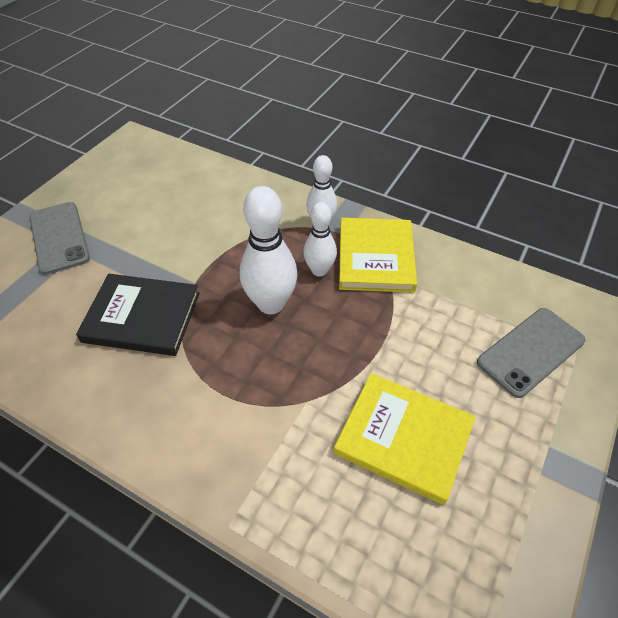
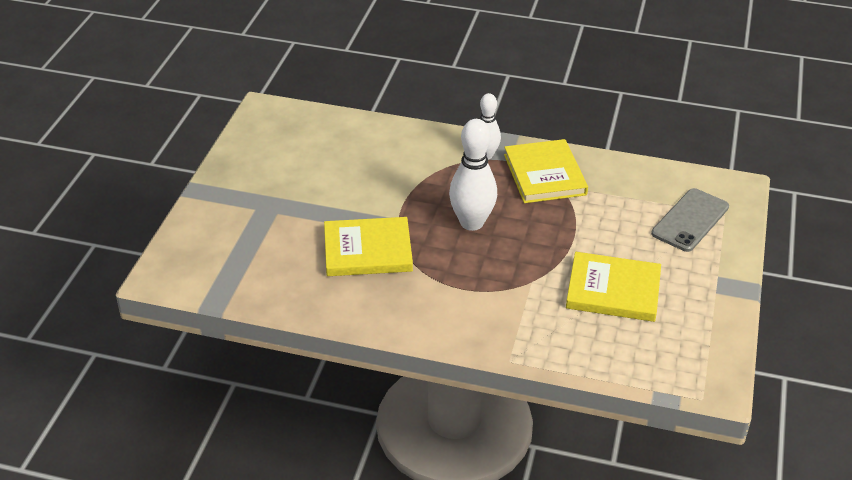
camera: 15 degrees left, 10 degrees down
(59, 237) = (251, 204): grey phone -> none
(142, 317) = (367, 250): black book -> yellow book
(319, 270) = (501, 192): white bowling pin -> none

